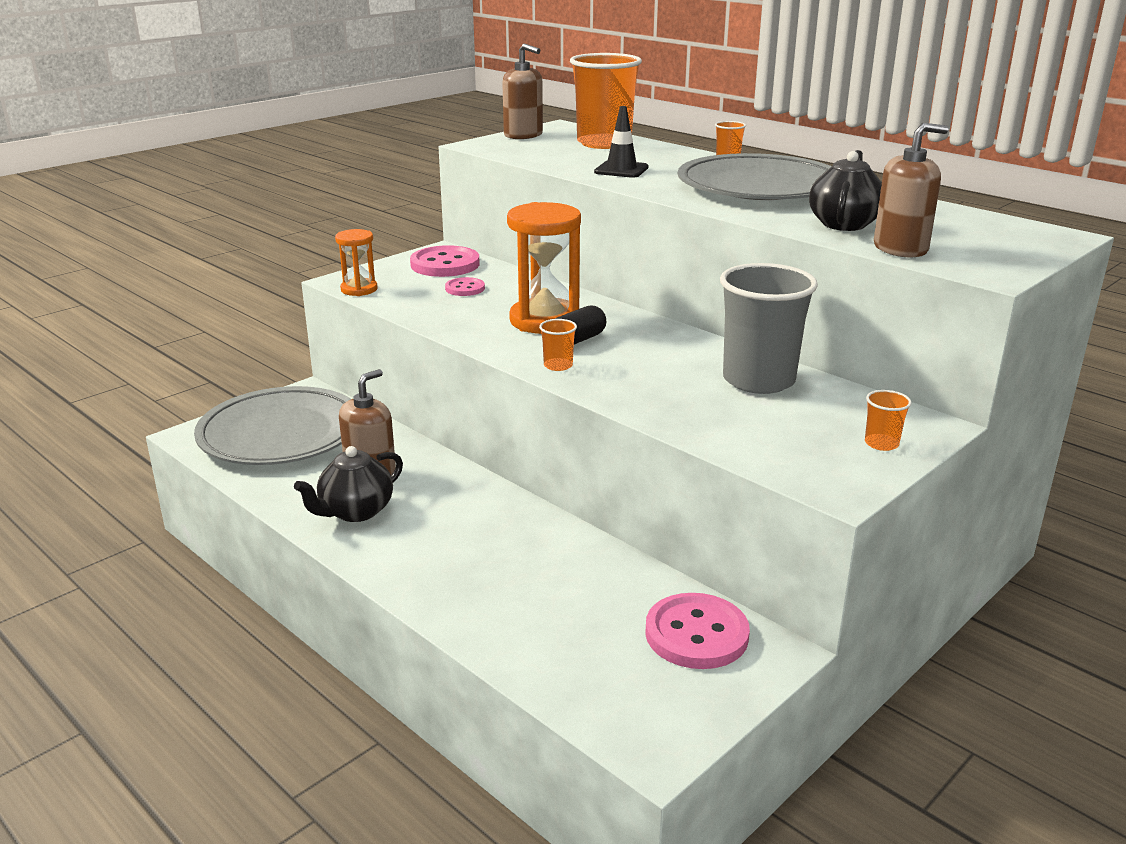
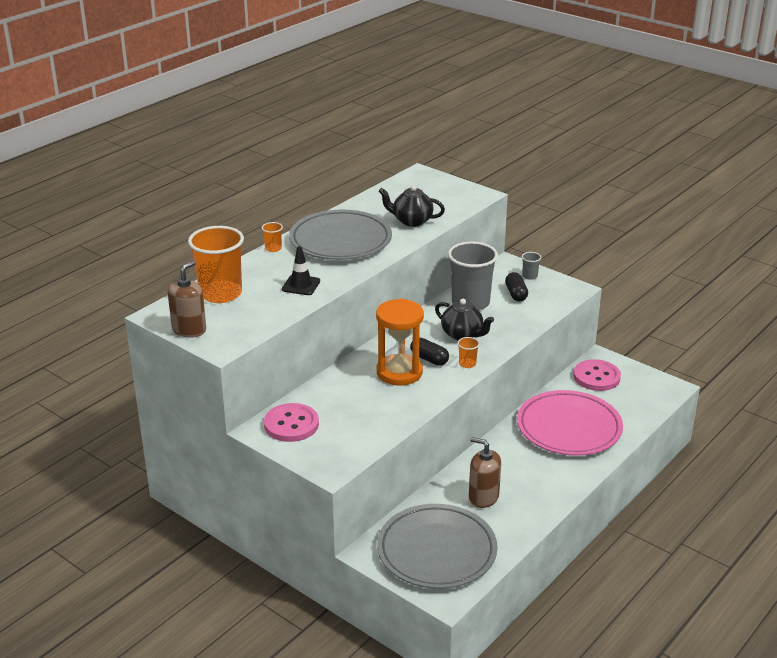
camera: 95 degrees left, 5 degrees up
(355, 511) = (527, 496): black teapot -> black teapot (462, 334)
(359, 289) = (350, 459): orange hourglass -> none
(465, 288) = (343, 410): pink button -> none
(524, 574) = (569, 428): none -> pink plate
(800, 423) = (516, 294): none -> black capsule
(881, 444) = (530, 276): orange cup -> grey cup
(900, 249) = (451, 211): brown soap dispenser -> none

